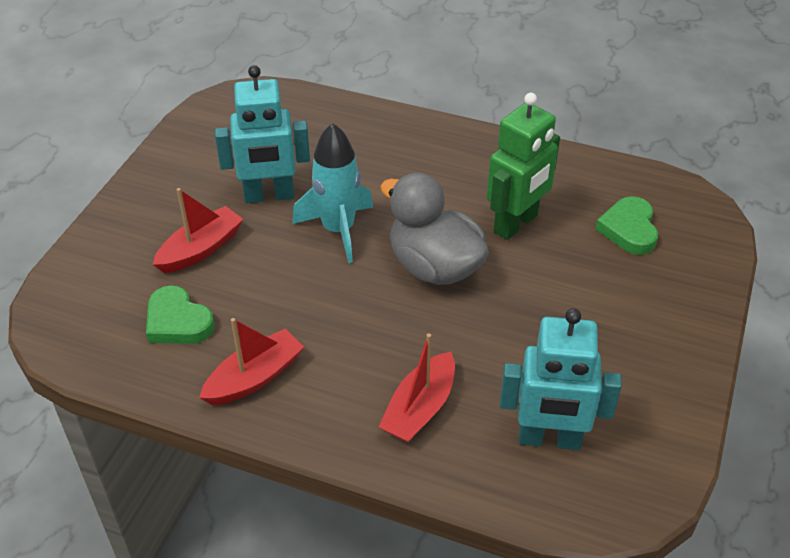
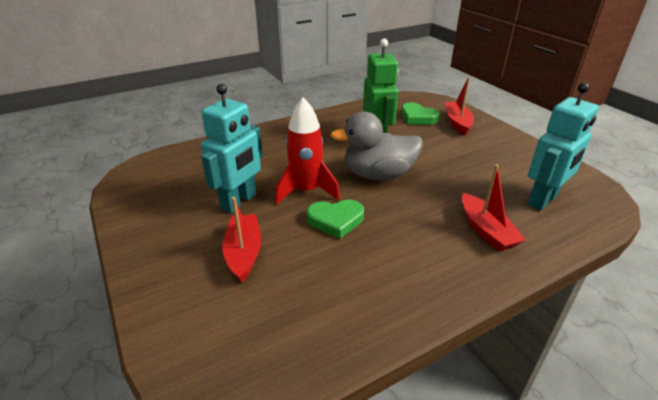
camera: 50 degrees left, 10 degrees down
(178, 321) = (300, 299): green heart -> green heart (336, 220)
(254, 378) = (397, 287): red boat -> red boat (457, 123)
(338, 230) = (306, 191): turquoise rocket -> red rocket

